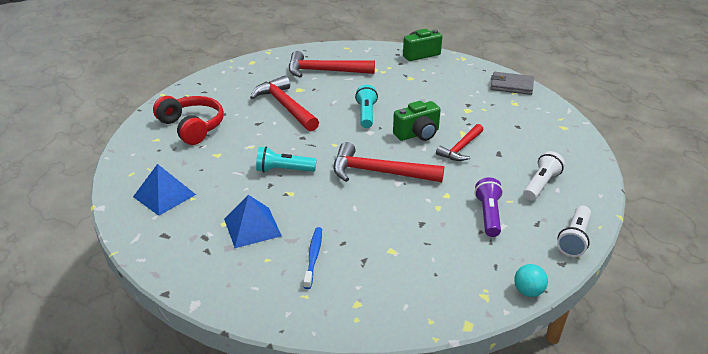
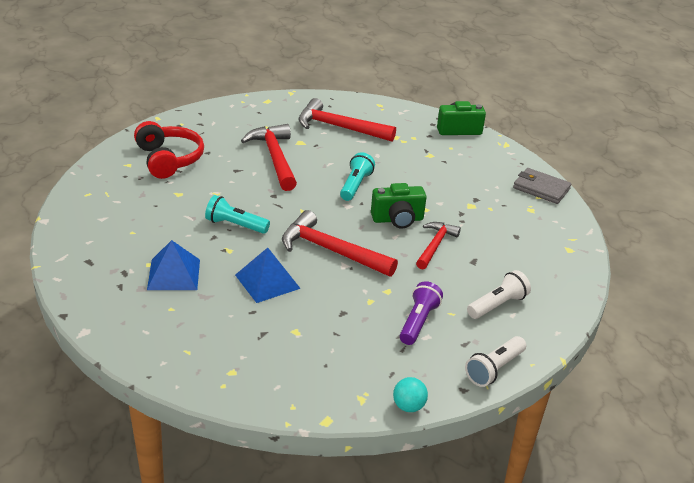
camera: 15 degrees right, 0 degrees up
(164, 195) = (107, 223): blue pyramid -> blue pyramid (267, 281)
(313, 257) = (216, 317): blue toothbrush -> none
(461, 148) = (435, 245): red hammer -> red hammer turned 150 degrees clockwise

